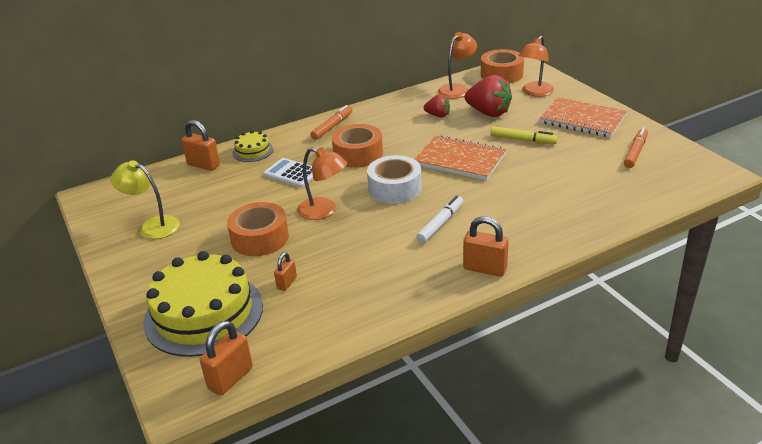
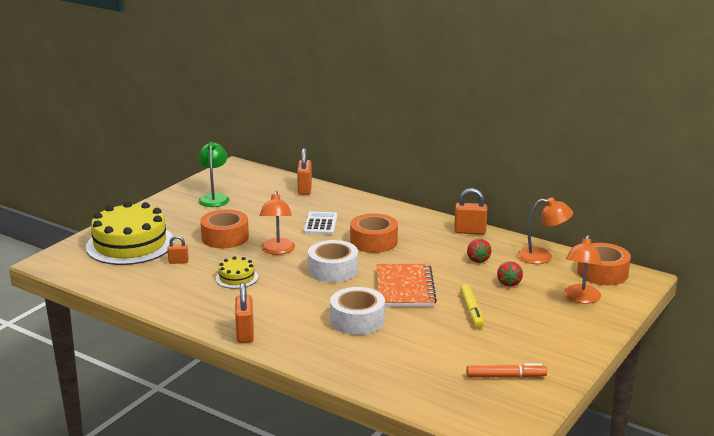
camera: 60 degrees right, 10 degrees down
(153, 225) = (214, 198): yellow lamp -> green lamp
(230, 378) = (73, 271): orange padlock -> orange padlock (470, 231)
(253, 151) = (340, 200): yellow cake -> yellow cake (237, 278)
(332, 126) = (409, 219): orange marker -> none
(440, 224) = (295, 301): white marker -> none
(488, 113) = (509, 283): red strawberry -> red strawberry, size x0.56
(501, 197) = (357, 320): none -> white tape
(535, 92) = (580, 298): orange lamp -> orange lamp turned 75 degrees counterclockwise
(582, 119) = (547, 335): orange notebook -> none

